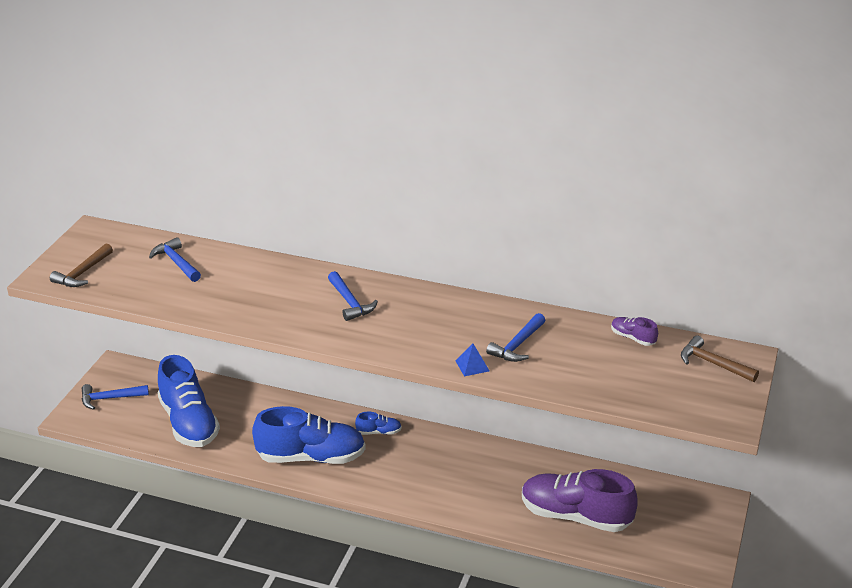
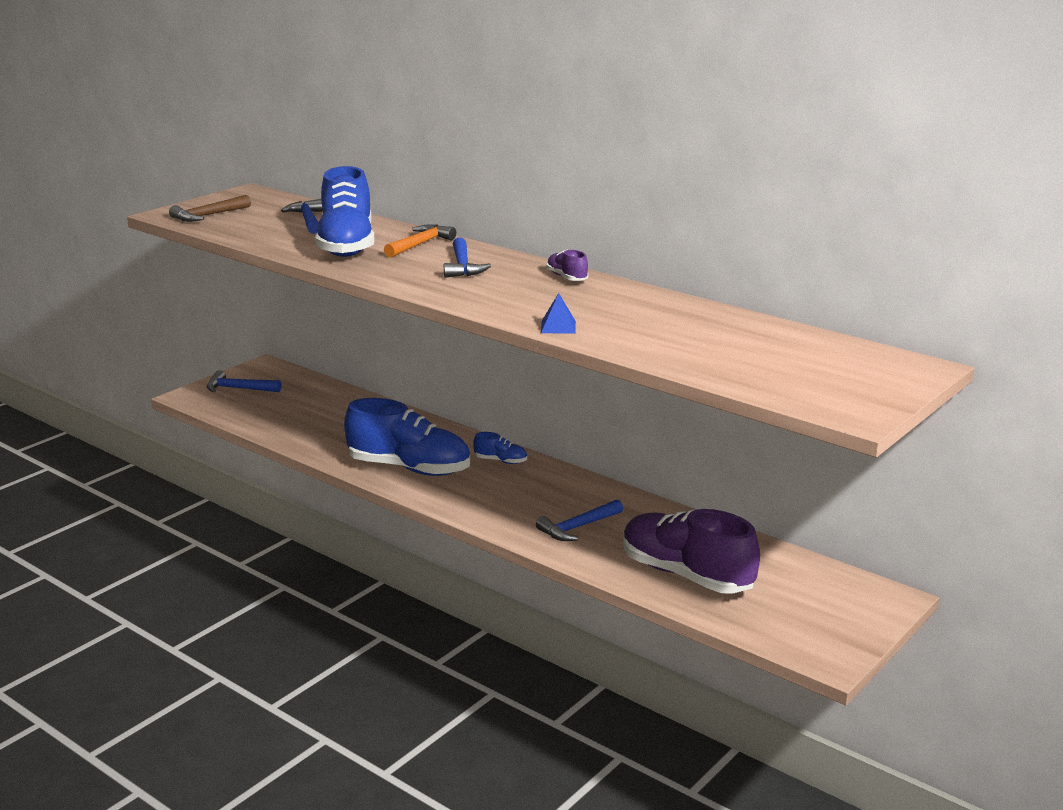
camera: 20 degrees right, 10 degrees down
(189, 423) = (302, 420): blue shoe -> blue shoe (346, 245)
(295, 279) = (420, 244): none -> orange hammer
(517, 345) = (628, 319): blue hammer -> blue hammer (578, 527)
(633, 338) = (779, 333): purple shoe -> purple shoe (567, 277)
(713, 364) = (871, 366): brown hammer -> none

